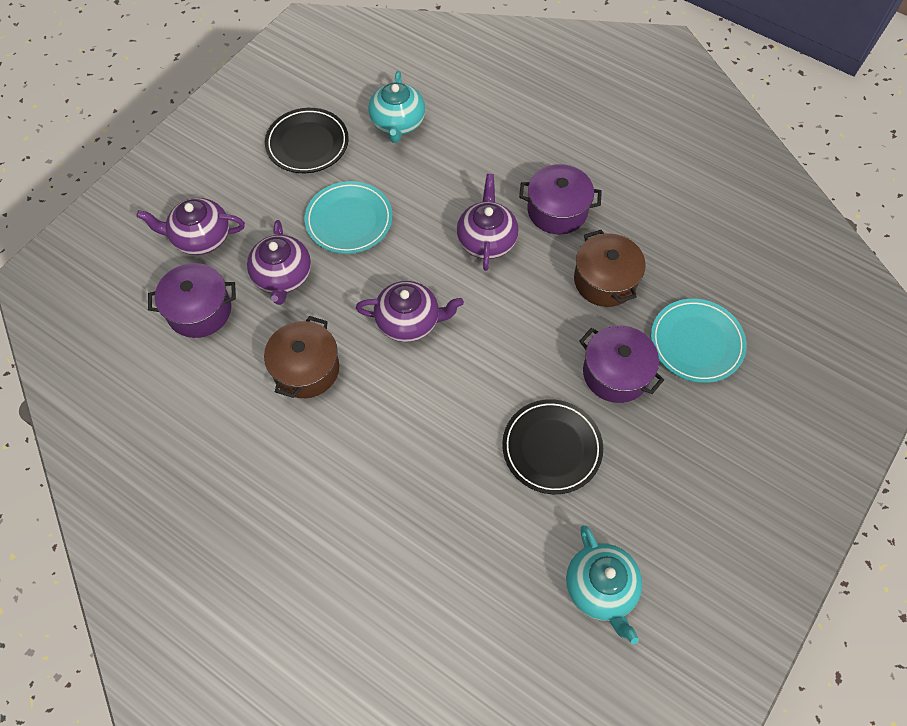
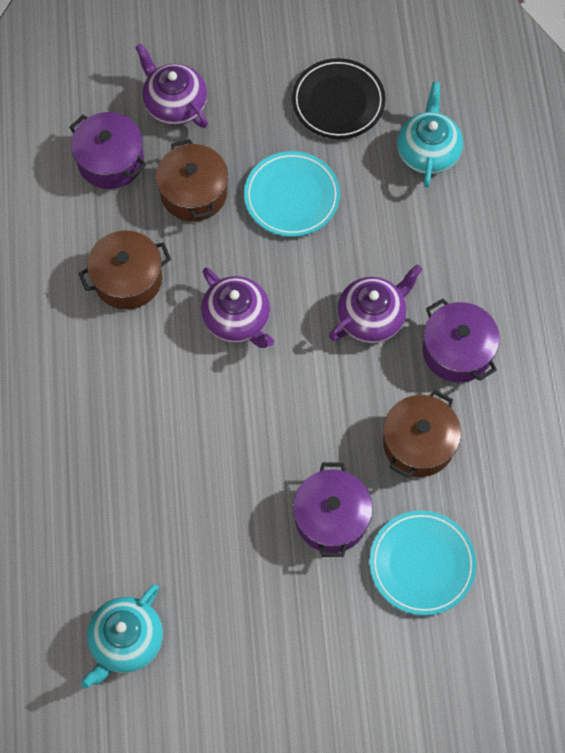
camera: 50 degrees right, 5 degrees up
(282, 276) = (194, 193): purple teapot -> brown pot
(397, 123) = (428, 152): turquoise teapot -> turquoise teapot turned 135 degrees clockwise
(551, 448) = (216, 517): black plate -> none

